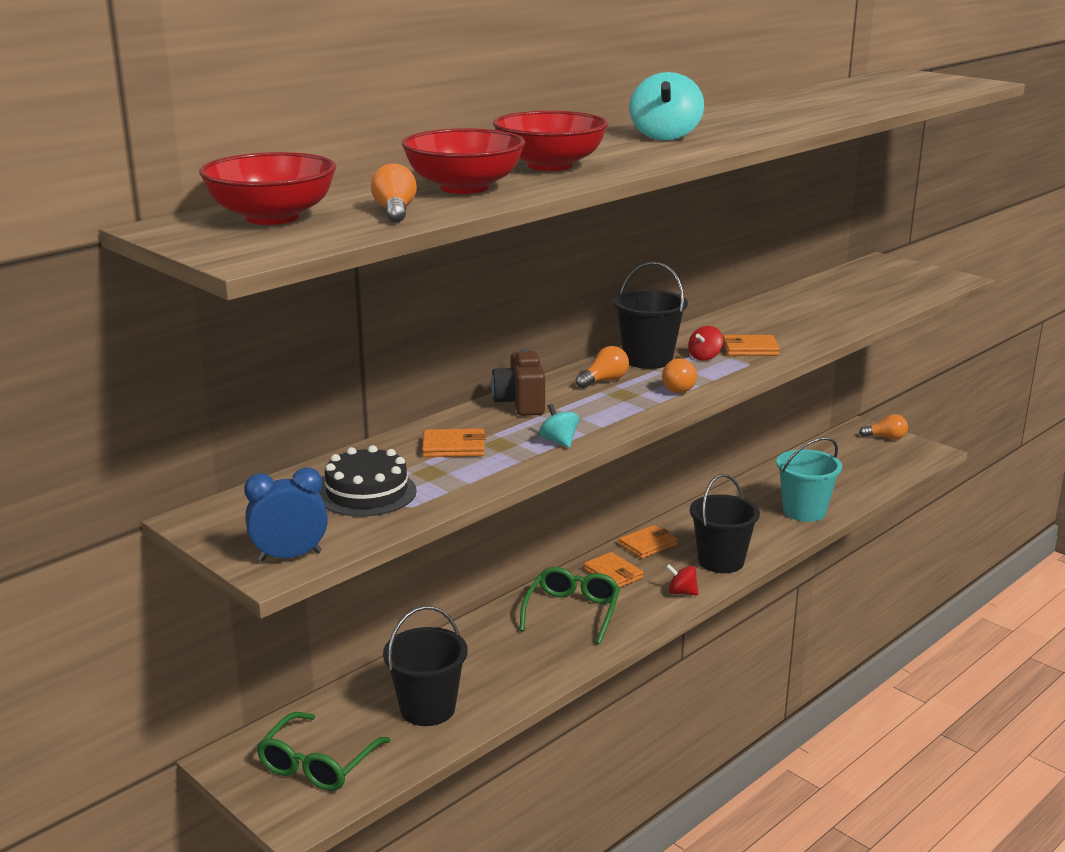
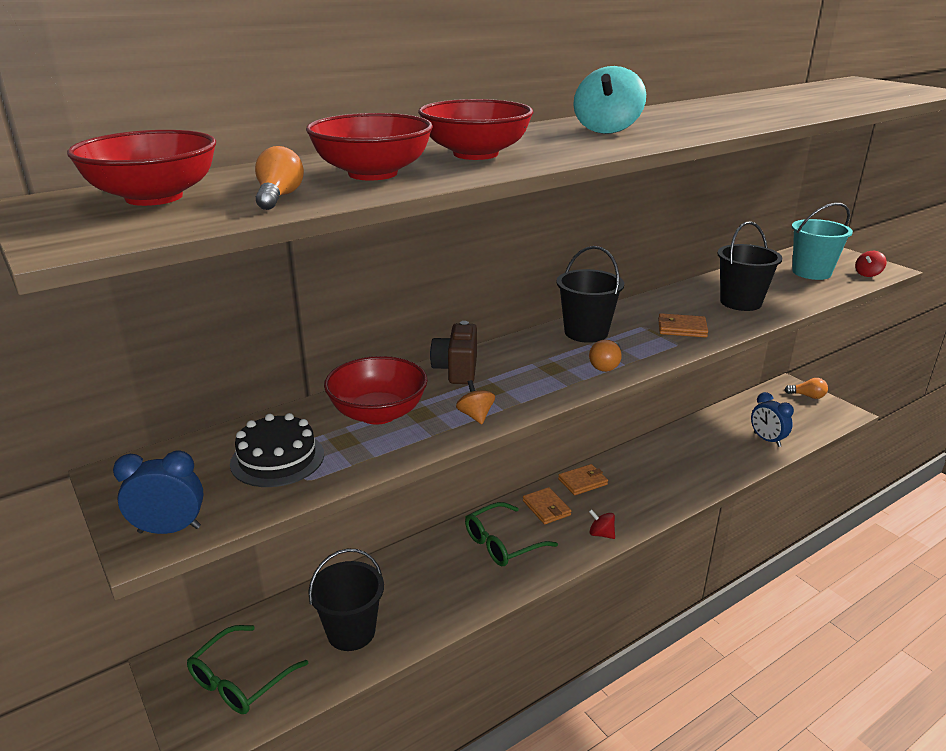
camera: 10 degrees right, 5 degrees up
(453, 447) = (378, 413): orange wallet -> red bowl
(559, 441) = (475, 416): turquoise spinning top -> orange spinning top
(572, 612) = (502, 543): green glasses -> green glasses turned 150 degrees counterclockwise
(604, 380) = (540, 352): orange light bulb -> none
(704, 357) = (638, 334): red spinning top -> red spinning top (867, 274)
(721, 561) = (642, 505): black bucket -> black bucket (740, 302)
(804, 511) = (724, 462): turquoise bucket -> turquoise bucket (811, 272)
(847, 485) = (767, 440): none -> blue clock

